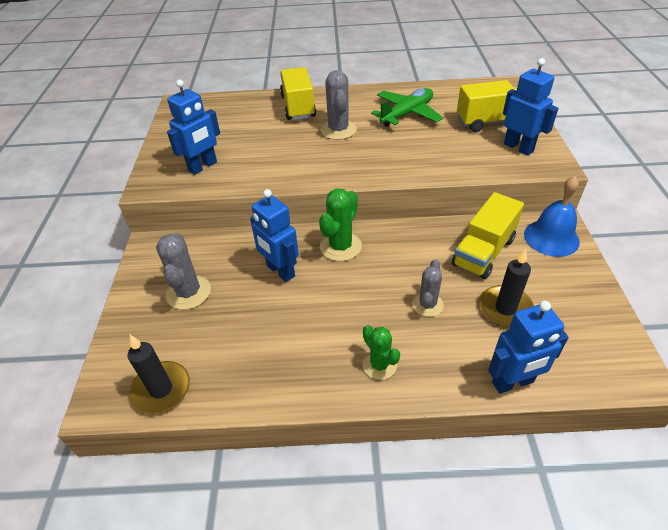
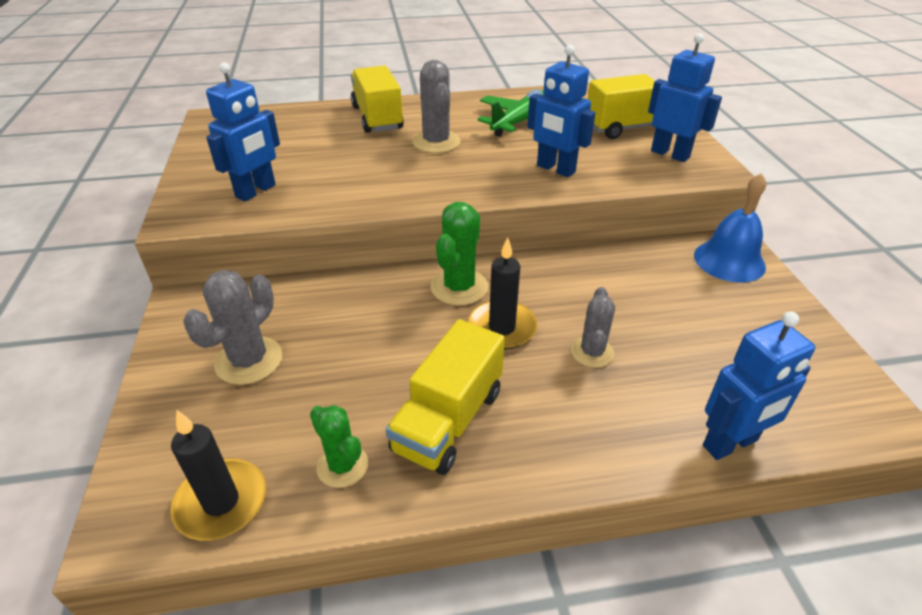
camera: 10 degrees left, 5 degrees down
(188, 292) = (249, 361): grey cactus -> grey cactus turned 45 degrees clockwise
(280, 271) = (380, 323): blue robot -> blue robot (555, 169)
(379, 365) = (544, 436): green cactus -> green cactus (342, 466)
(483, 252) = (649, 282): yellow truck -> yellow truck (448, 420)
(505, 309) = (695, 350): black candle -> black candle (502, 328)

